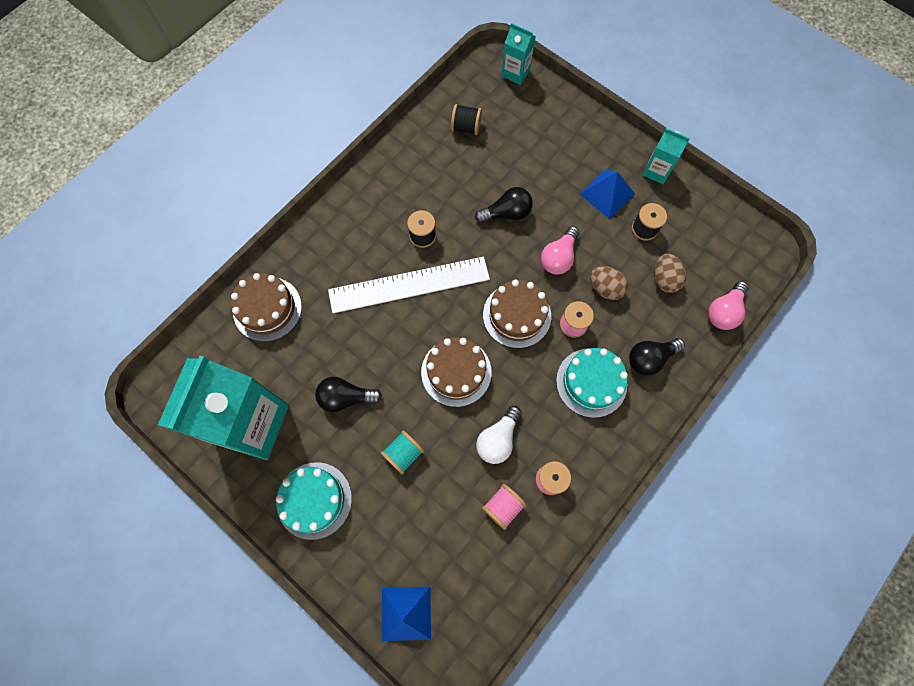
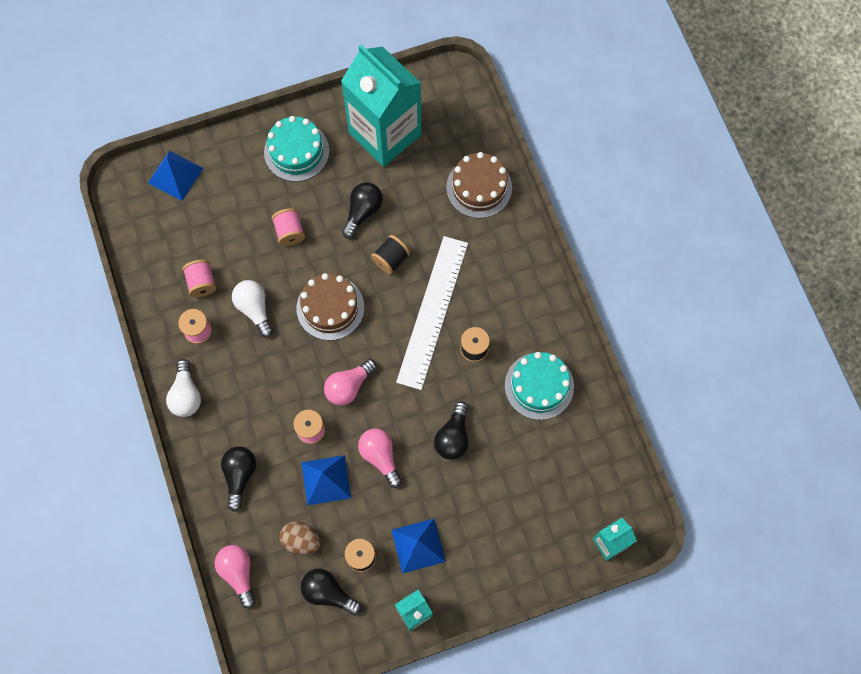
camera: 120 degrees right, 0 degrees up
(403, 454) = (290, 232): turquoise spool -> pink spool
(466, 127) = (570, 453): black spool -> black spool (391, 259)
(517, 315) = (349, 386): brown cake -> pink light bulb
(591, 382) = (251, 412): turquoise cake -> turquoise cake (539, 386)
(605, 288) = (326, 480): brown egg -> blue pyramid
(614, 450) = (186, 395): none -> white light bulb
(687, 237) = (328, 593): none -> black light bulb

